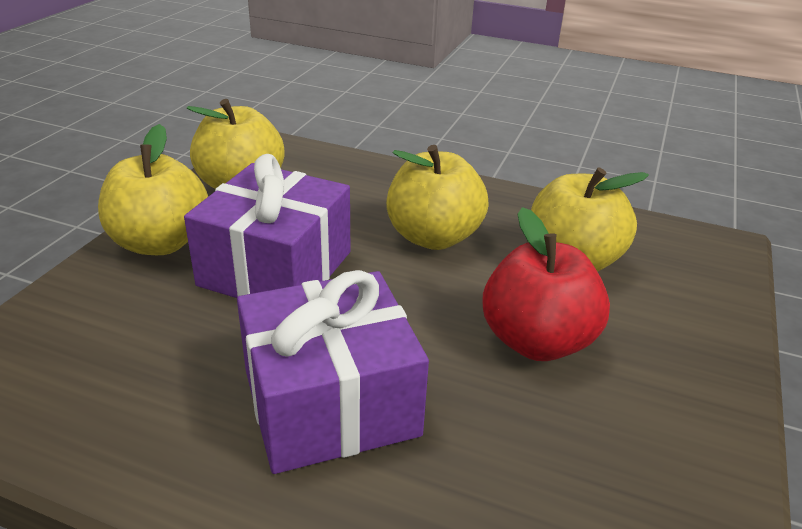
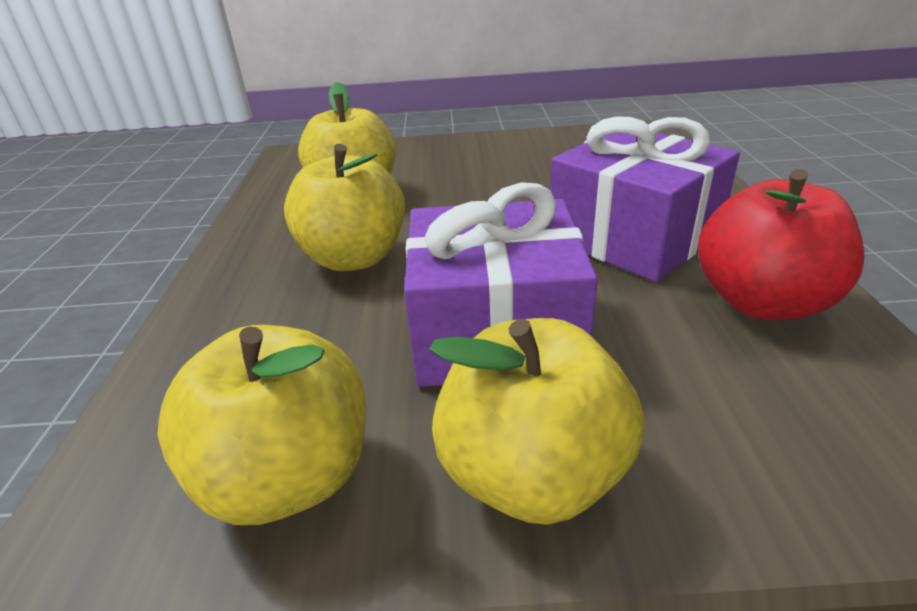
camera: 110 degrees left, 0 degrees up
(537, 341) = (475, 187): red apple -> red apple (762, 302)

